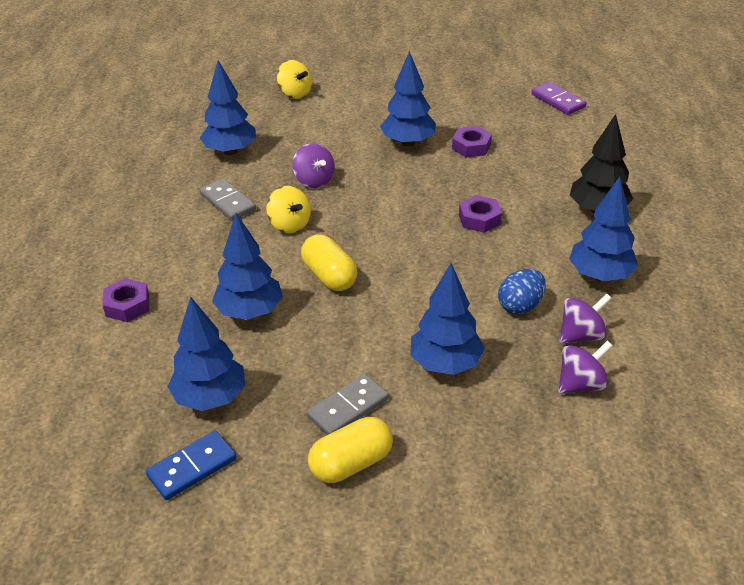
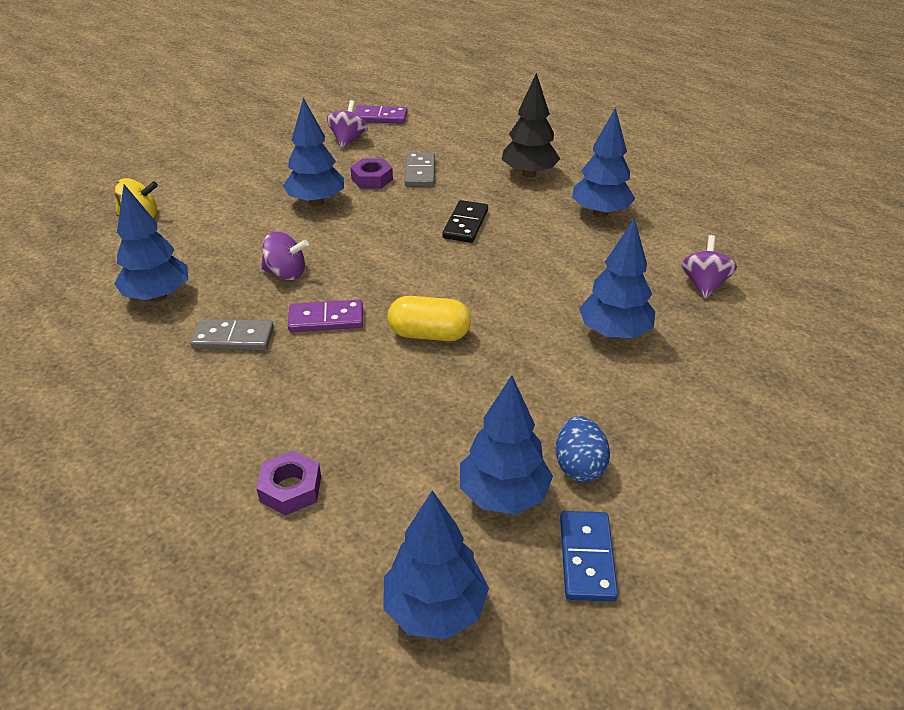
camera: 50 degrees left, 0 degrees up
(250, 312) = (414, 407): blue tree -> blue tree (435, 609)
(289, 225) = (326, 319): yellow spinning top -> purple domino
(348, 408) = (610, 413): grey domino -> grey domino (420, 172)
(351, 463) = (678, 447): yellow capsule -> none
(479, 219) = (465, 224): purple nut -> black domino
(520, 306) = (590, 263): blue egg -> blue egg (579, 466)
(581, 335) = (653, 256): purple spinning top -> purple spinning top (348, 140)

